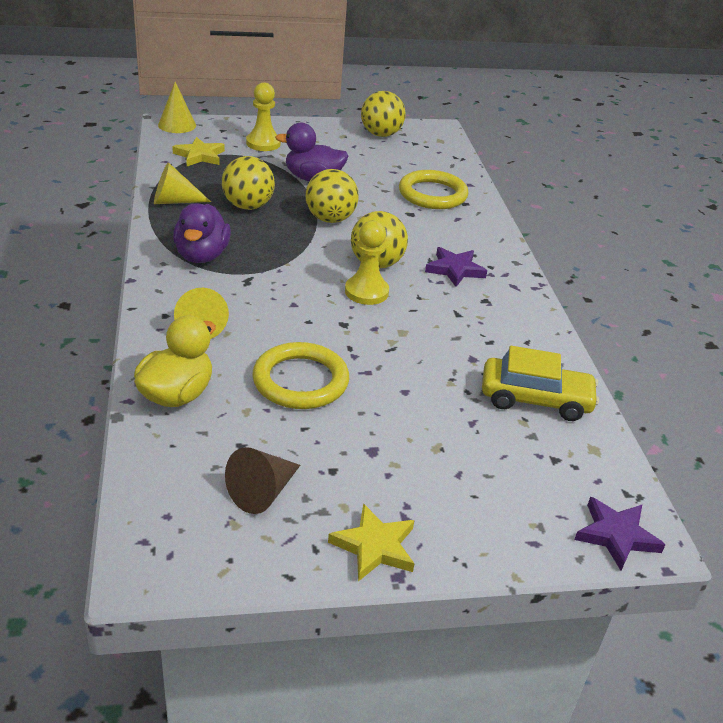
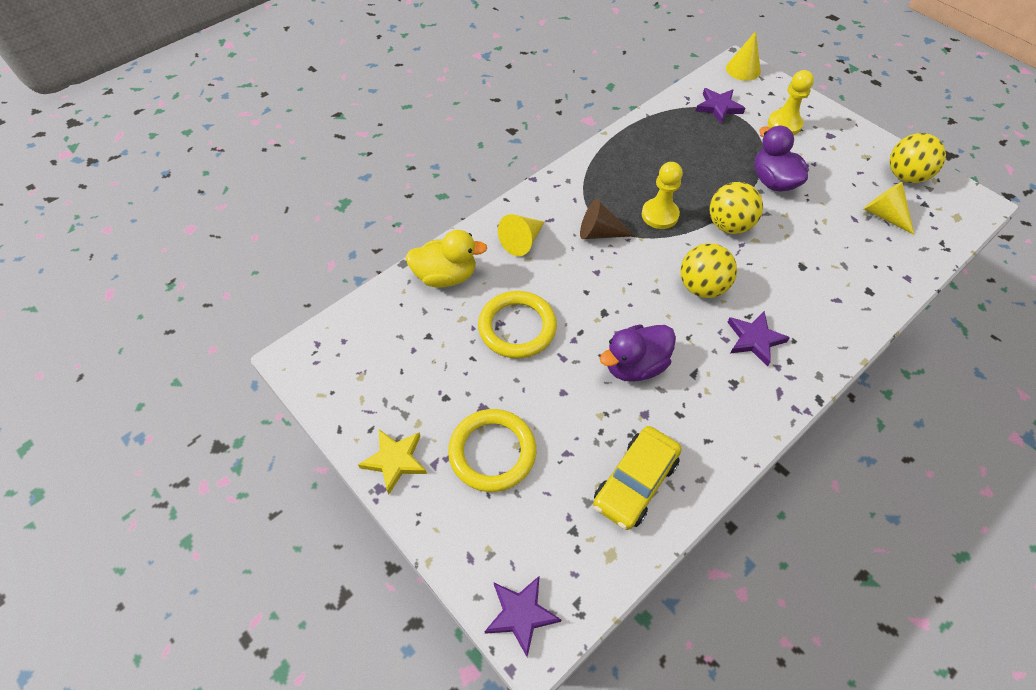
camera: 60 degrees right, 20 degrees up
(174, 201) = (644, 136): yellow cone -> yellow cone (883, 215)
(200, 156) = (718, 107): yellow star -> purple star
(202, 256) = (597, 191): purple duck -> purple duck (635, 365)
(248, 206) = (686, 173): yellow ball -> none
(262, 492) = (396, 373): brown cone -> brown cone (599, 233)
(366, 292) = (658, 302): yellow pawn -> yellow pawn (660, 215)
(432, 194) = (853, 263): yellow ring -> yellow ring (492, 452)
(535, 399) = (635, 483): yellow car -> yellow car turned 60 degrees clockwise

